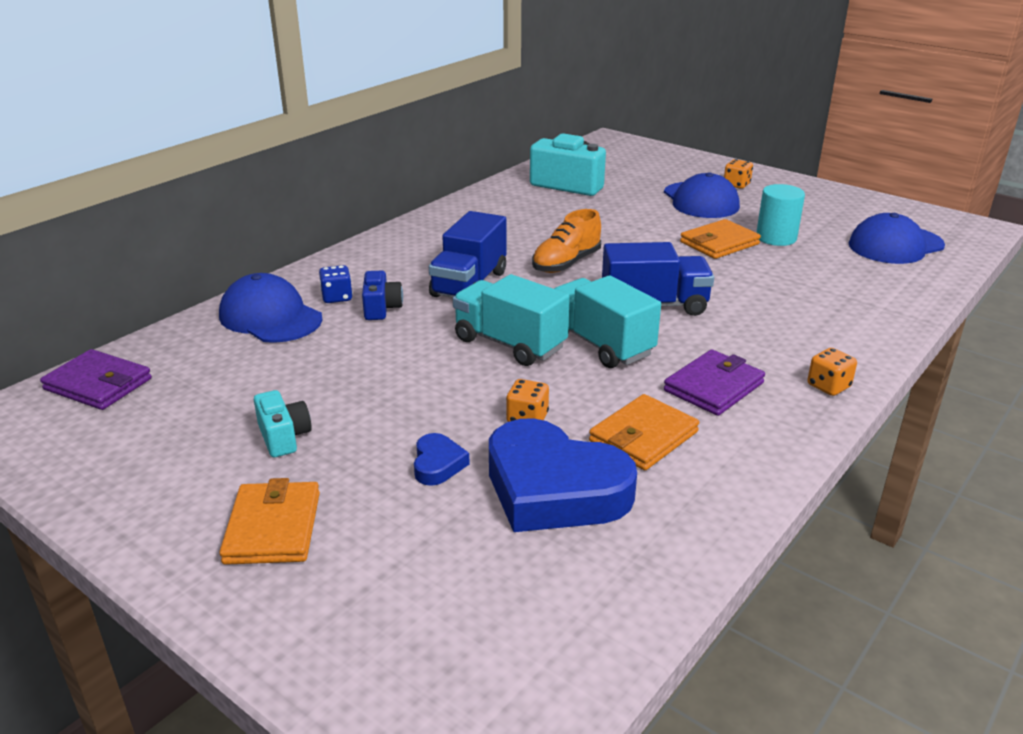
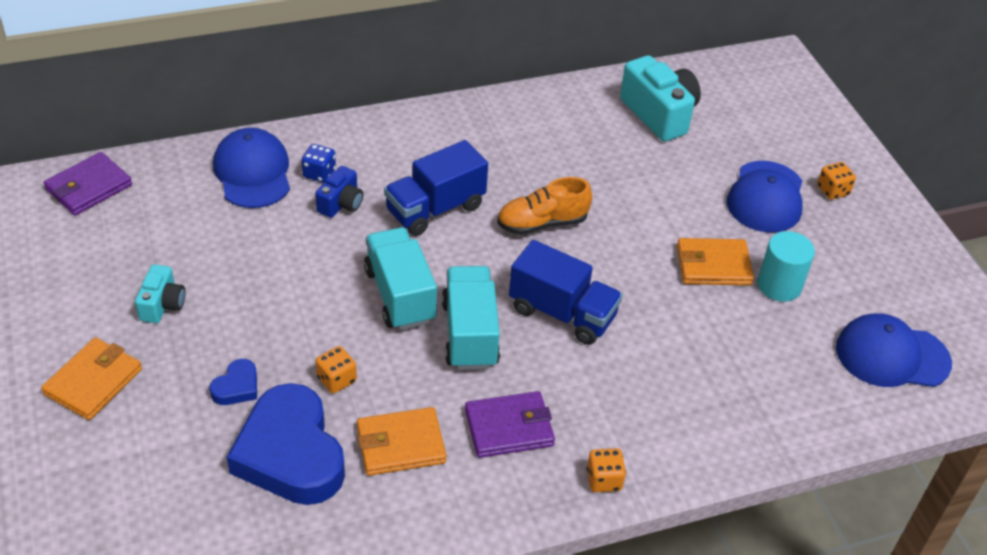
camera: 30 degrees right, 15 degrees up
(98, 384) = (89, 187): purple wallet -> purple wallet turned 75 degrees clockwise

